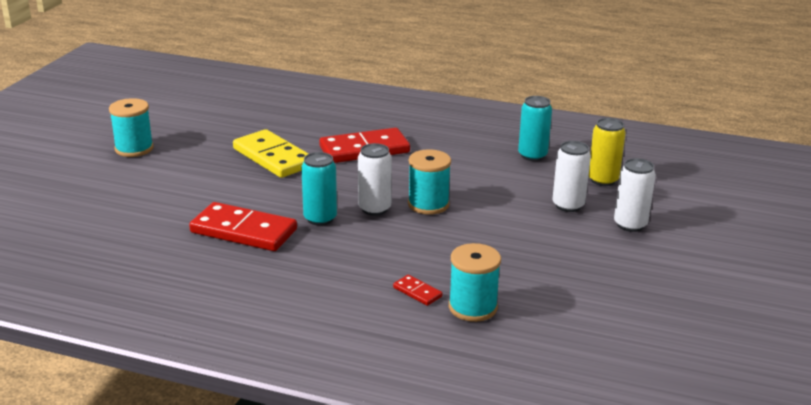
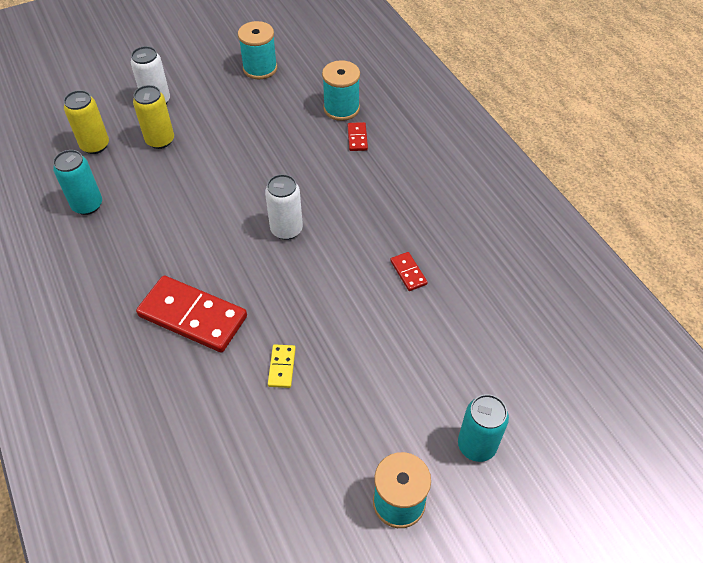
camera: 135 degrees left, 25 degrees up
(243, 231) = (408, 272): red domino -> red domino, size x0.44
(273, 157) = (281, 367): yellow domino -> yellow domino, size x0.44
(320, 218) = (338, 247): turquoise can -> turquoise can (476, 445)
(428, 204) = (244, 207): turquoise spool -> turquoise spool (260, 68)
(568, 205) = (160, 140): white can -> yellow can

